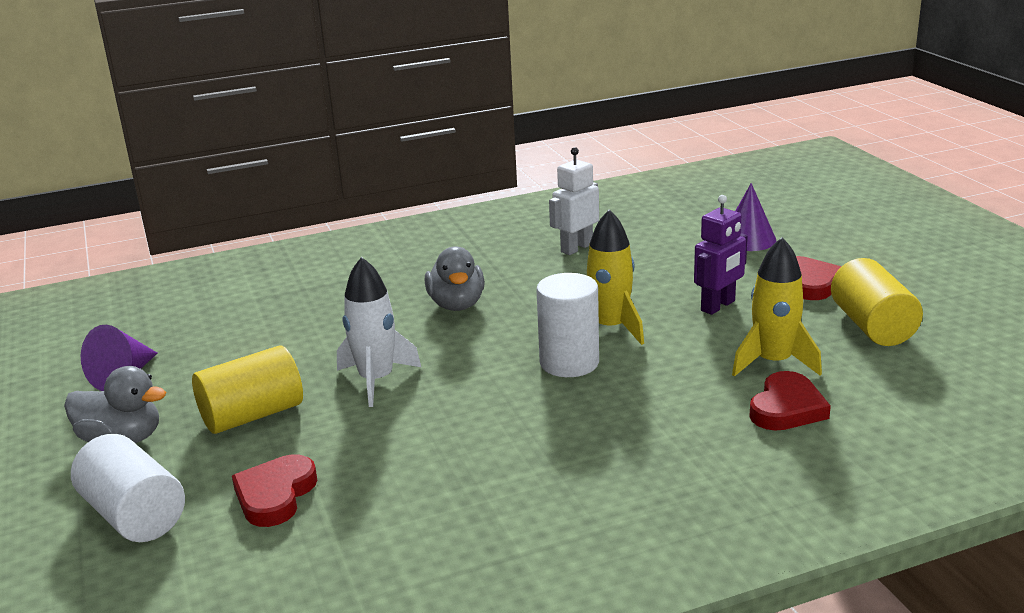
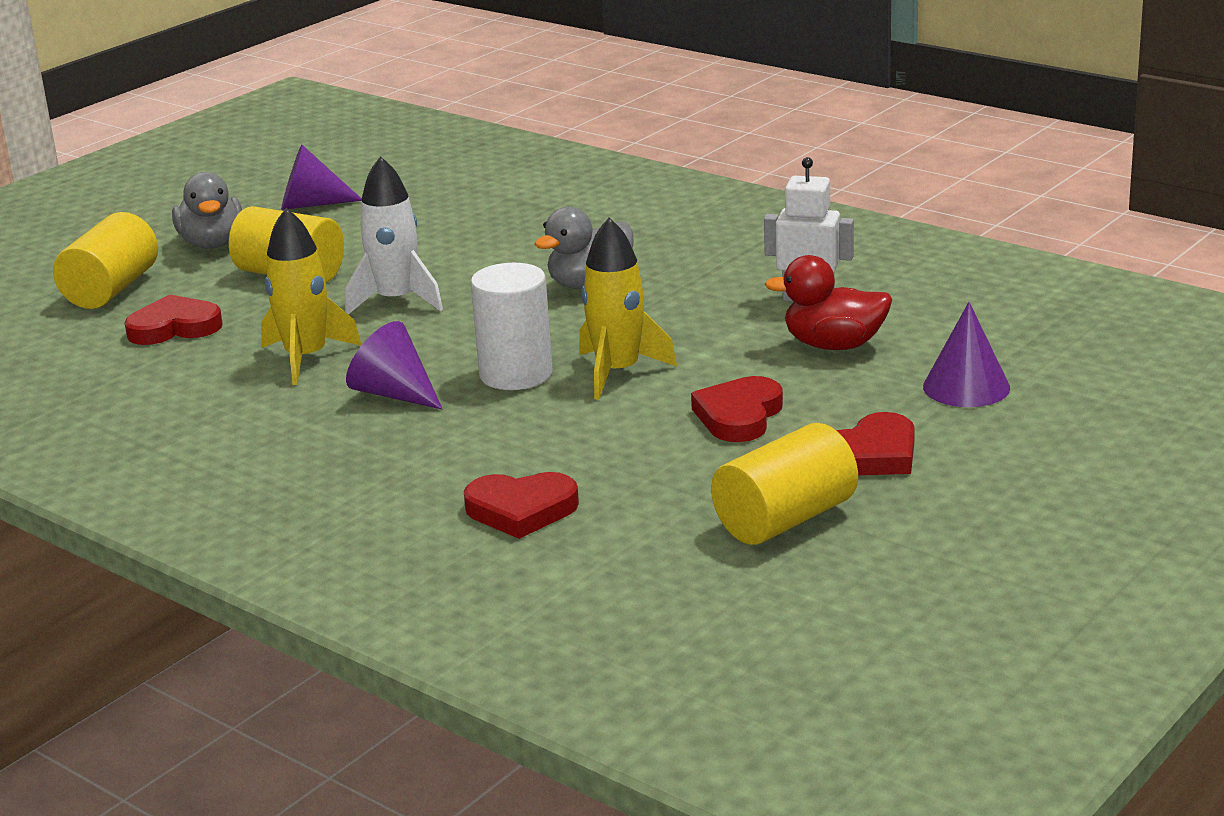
camera: 60 degrees right, 0 degrees up
(134, 515) = (111, 289): white cylinder -> yellow cylinder
(544, 416) = (394, 394): none -> purple cone
(651, 257) = (834, 345): none -> red duck
(718, 306) = (739, 416): purple robot -> red heart
(773, 362) = (623, 479): yellow rocket -> yellow rocket (306, 358)

